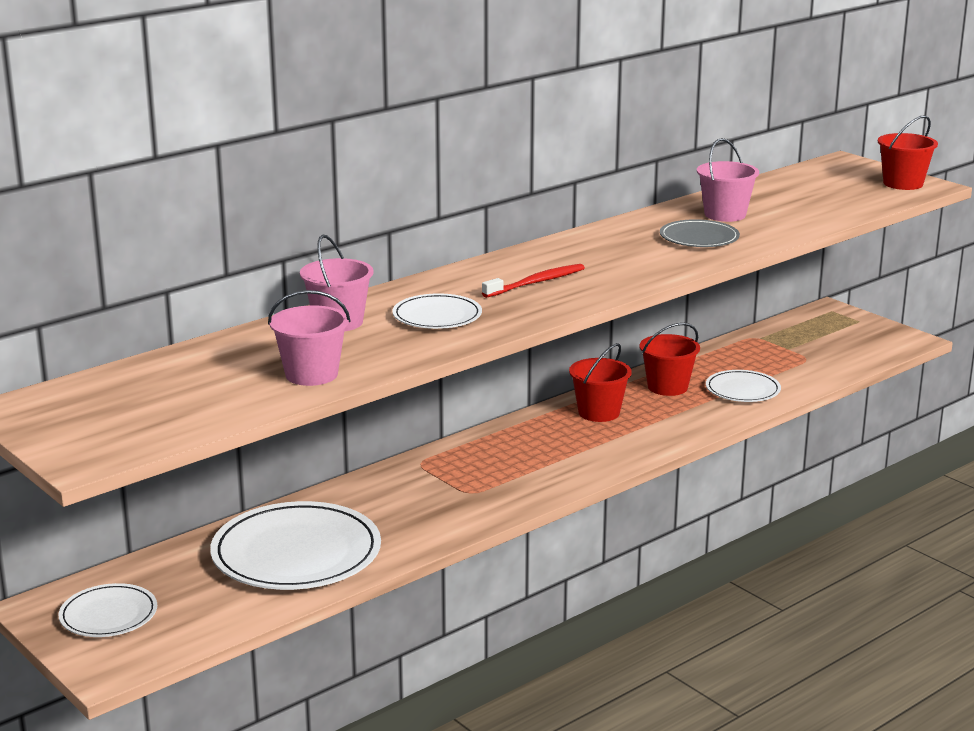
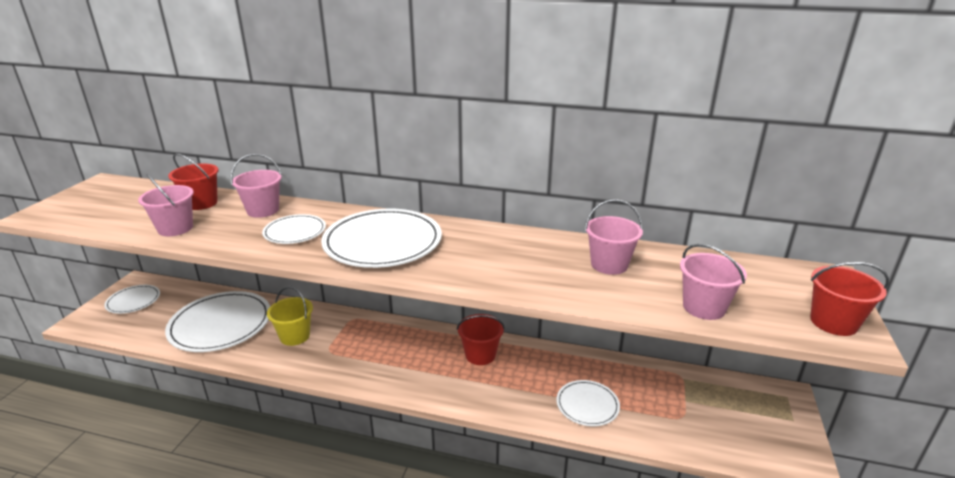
camera: 55 degrees right, 5 degrees up
(405, 507) = (295, 336): none -> yellow bucket
(536, 282) = (382, 242): red toothbrush -> white plate
(667, 387) = (550, 368): red bucket -> red bucket (201, 203)
(699, 238) = (544, 270): grey plate -> none
(834, 209) = (704, 307): none -> pink bucket

